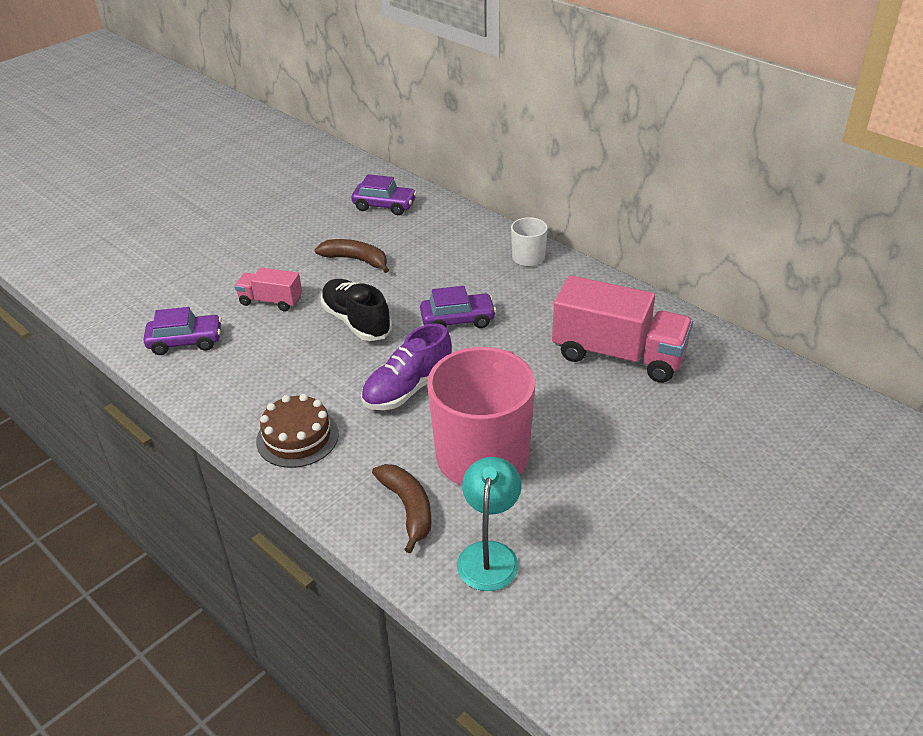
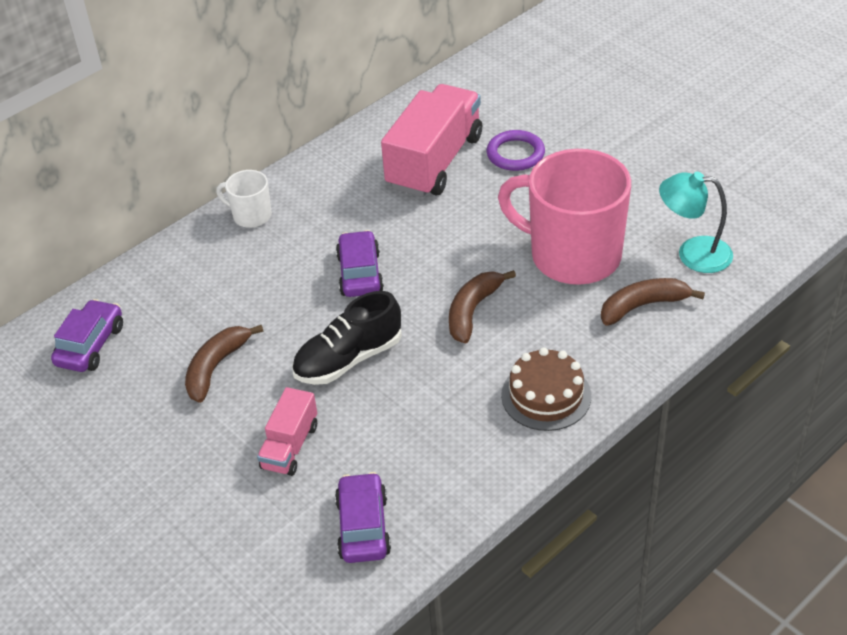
camera: 85 degrees left, 5 degrees up
(408, 388) = (473, 311): purple shoe -> brown banana
(642, 411) = (515, 154): none -> purple ring

